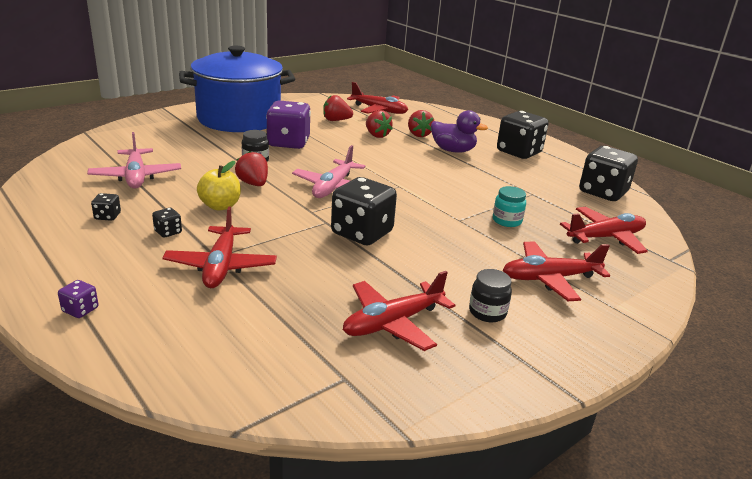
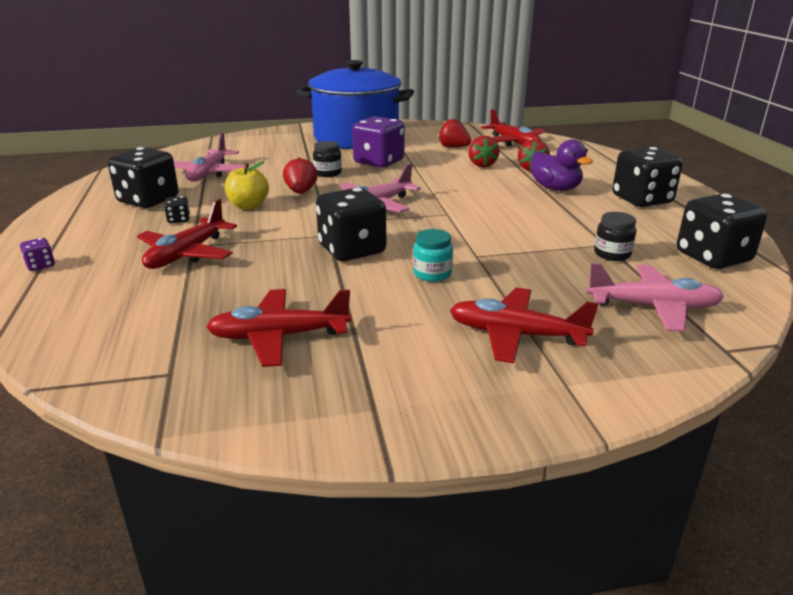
camera: 30 degrees right, 0 degrees up
(107, 216) = (148, 200): black dice -> black dice, size x2.35
(487, 312) = (394, 351): black jar -> black jar (612, 254)
(507, 221) = (535, 266): turquoise jar -> turquoise jar (432, 274)
(605, 238) = (653, 307): red plane -> pink plane

